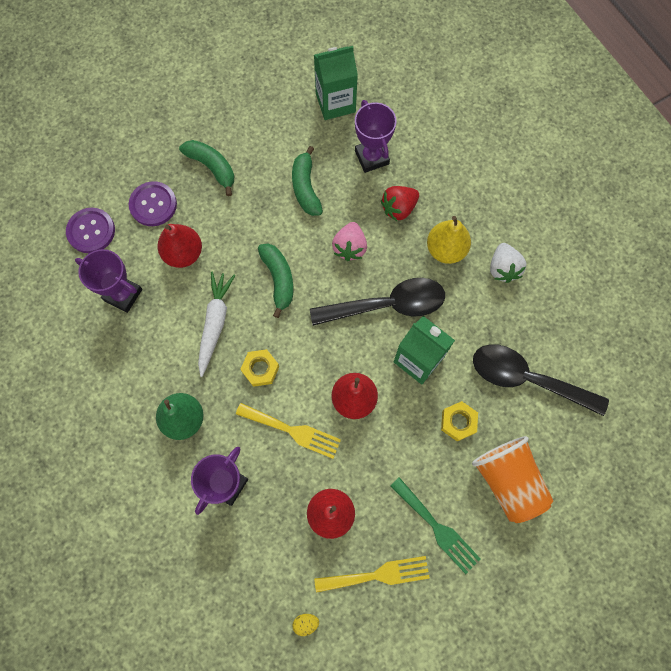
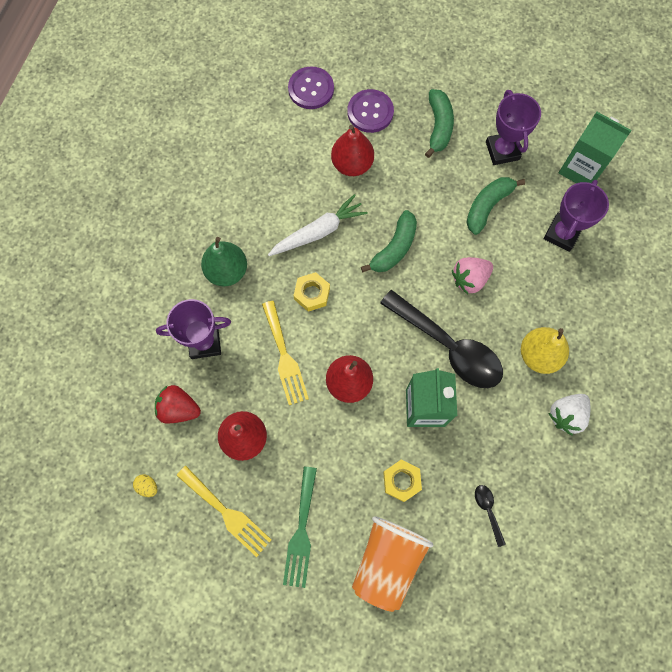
camera: 50 degrees right, 0 degrees up
(123, 295) = (283, 151): purple trophy -> purple trophy (502, 151)
(398, 208) = (538, 290): red strawberry -> red strawberry (179, 408)
(527, 379) = (488, 510): black spoon -> black spoon, size x0.41

